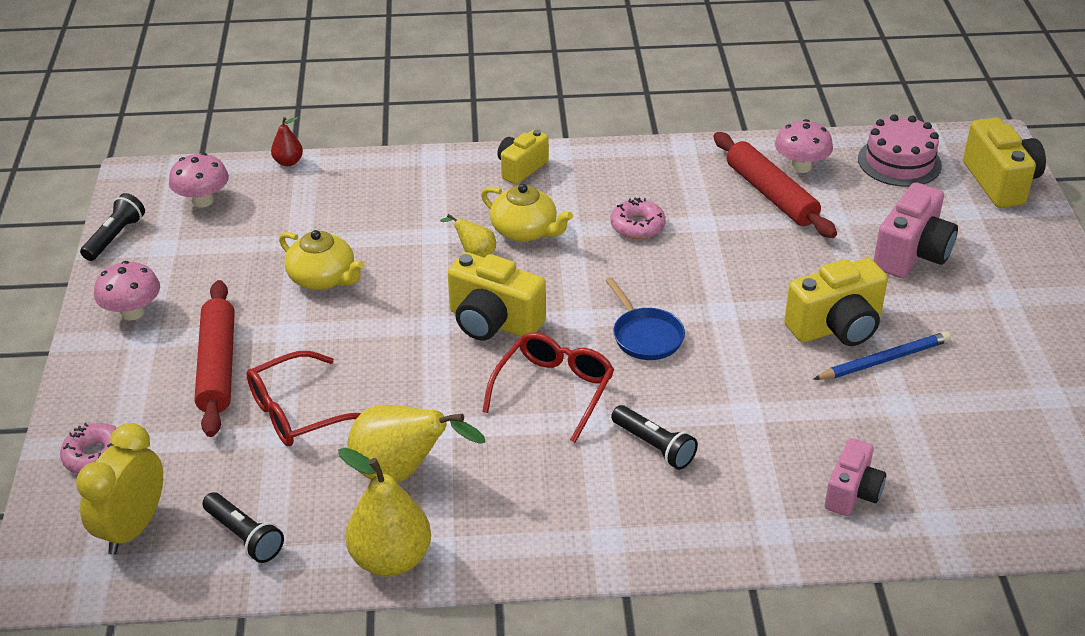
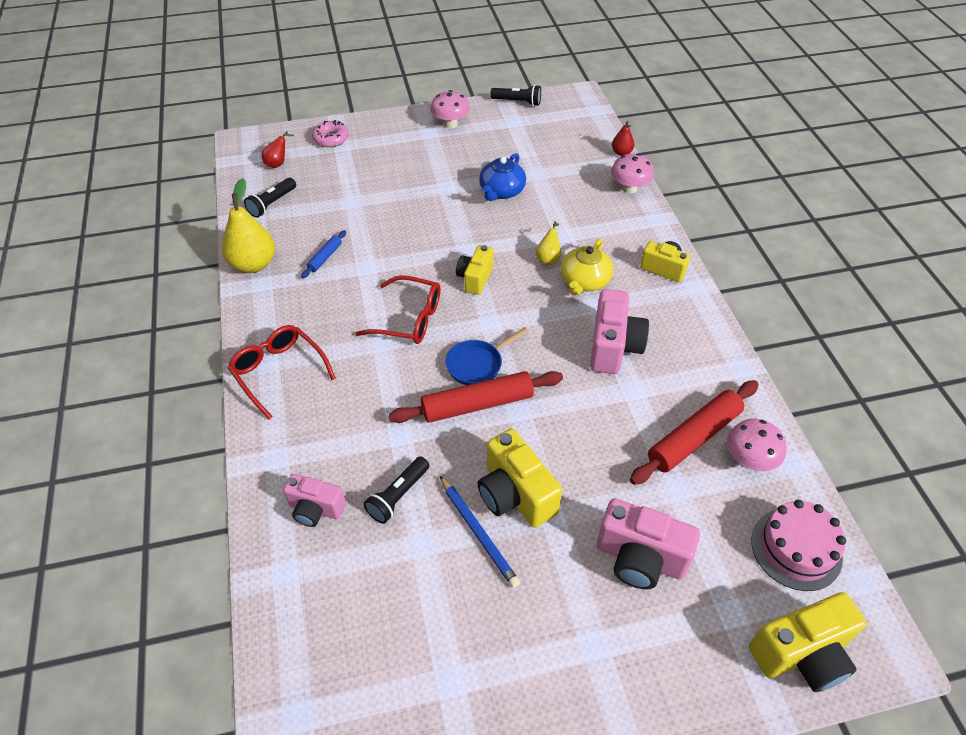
camera: 80 degrees right, 10 degrees up
(133, 528) = (278, 163): yellow clock -> red pear
(203, 201) = (565, 126): pink mushroom -> pink mushroom (629, 188)
(218, 366) = (409, 165): red rolling pin -> red rolling pin (477, 404)
(298, 412) = (373, 204): red glasses -> red glasses (278, 372)
(323, 278) = (501, 191): yellow teapot -> blue teapot
(402, 472) = (325, 257): yellow pear -> blue rolling pin
(493, 322) = (475, 278): yellow camera -> yellow camera, size x0.64
(637, 226) = (613, 347): pink donut -> pink camera
(654, 446) = (357, 380): black flashlight -> black flashlight (398, 496)

